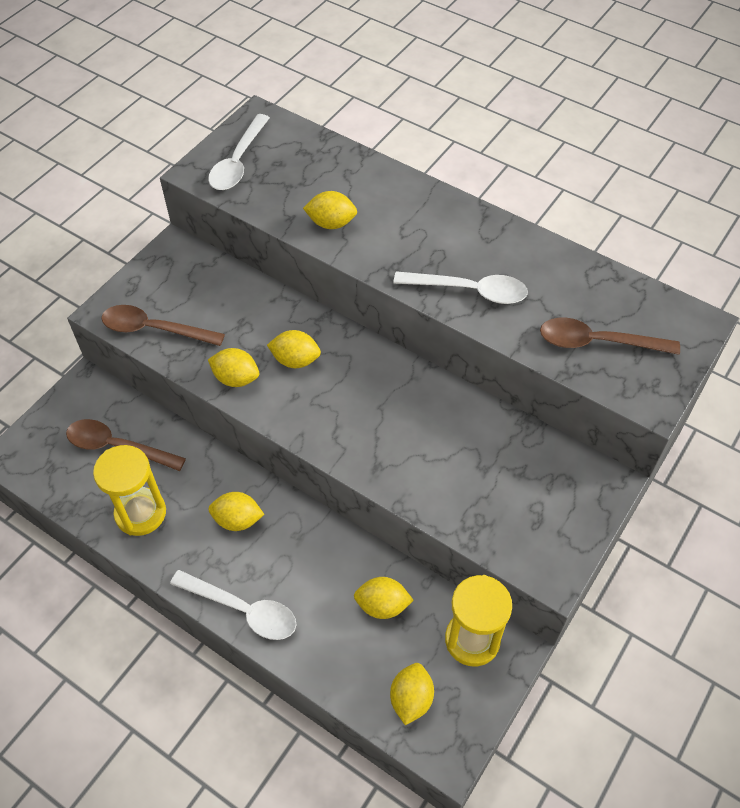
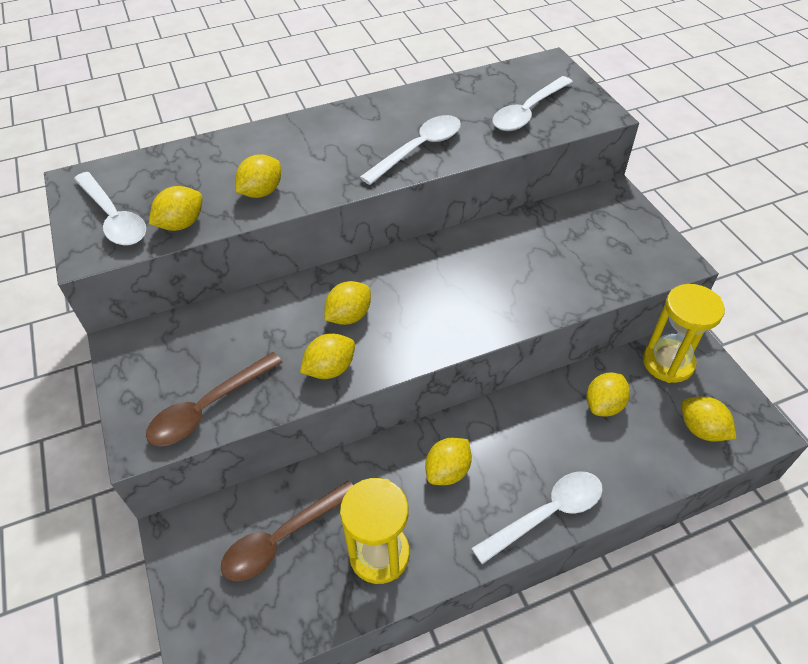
camera: 55 degrees left, 5 degrees down
(261, 201) = (181, 224): none -> yellow lemon
(596, 342) = (527, 112): brown spoon -> white spoon

